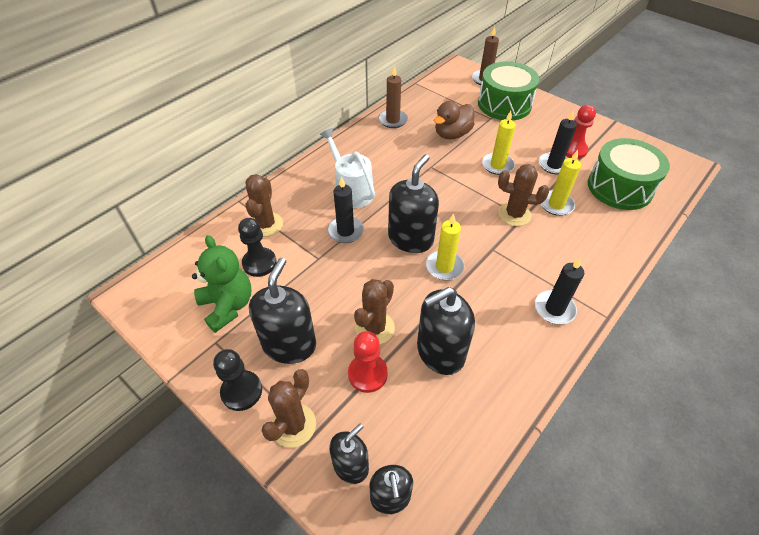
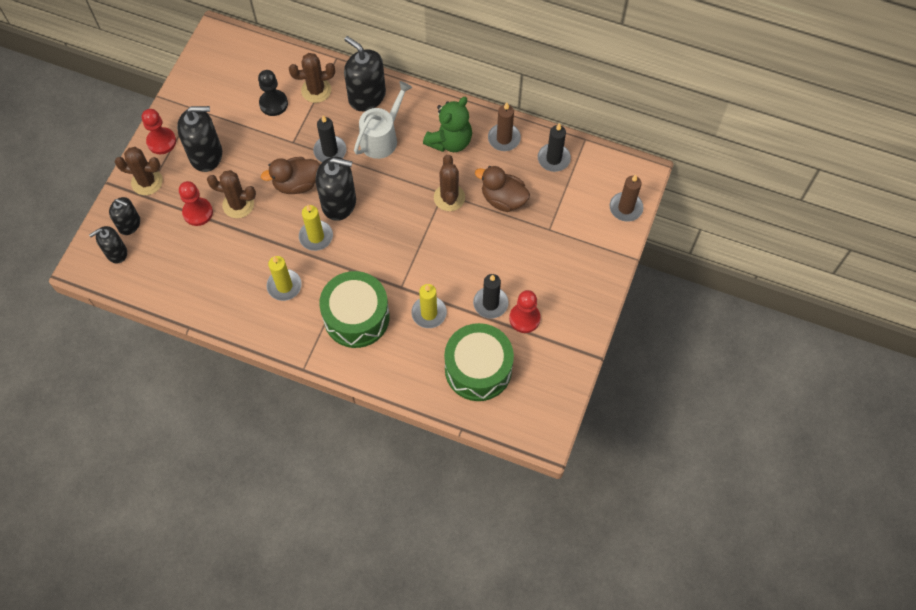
camera: 70 degrees right, 15 degrees up
(228, 306) = (226, 101): green teddy bear -> green teddy bear (450, 141)
(241, 391) = (161, 141): black pawn -> red pawn
(372, 267) = (296, 184): none -> brown duck
(440, 352) = (230, 254): black soap dispenser -> black soap dispenser (367, 96)
(497, 165) = (468, 251): yellow candle -> yellow candle (284, 286)
(504, 104) = (582, 238): green drum -> green drum (356, 317)
(514, 214) = (401, 279): brown cactus -> brown cactus (449, 197)
(554, 309) = (298, 328): black candle -> black candle (553, 159)

